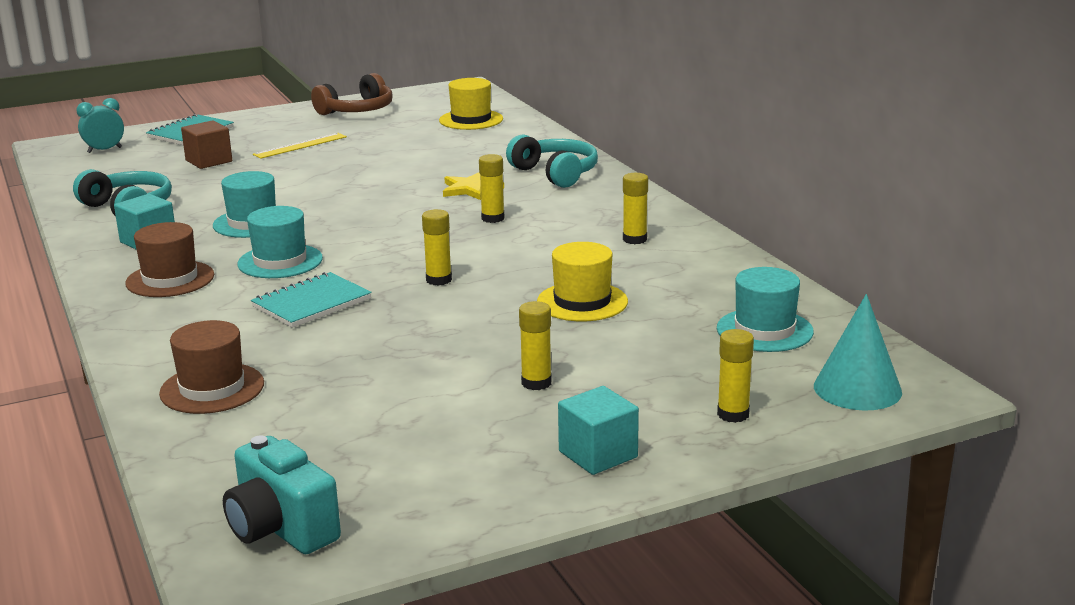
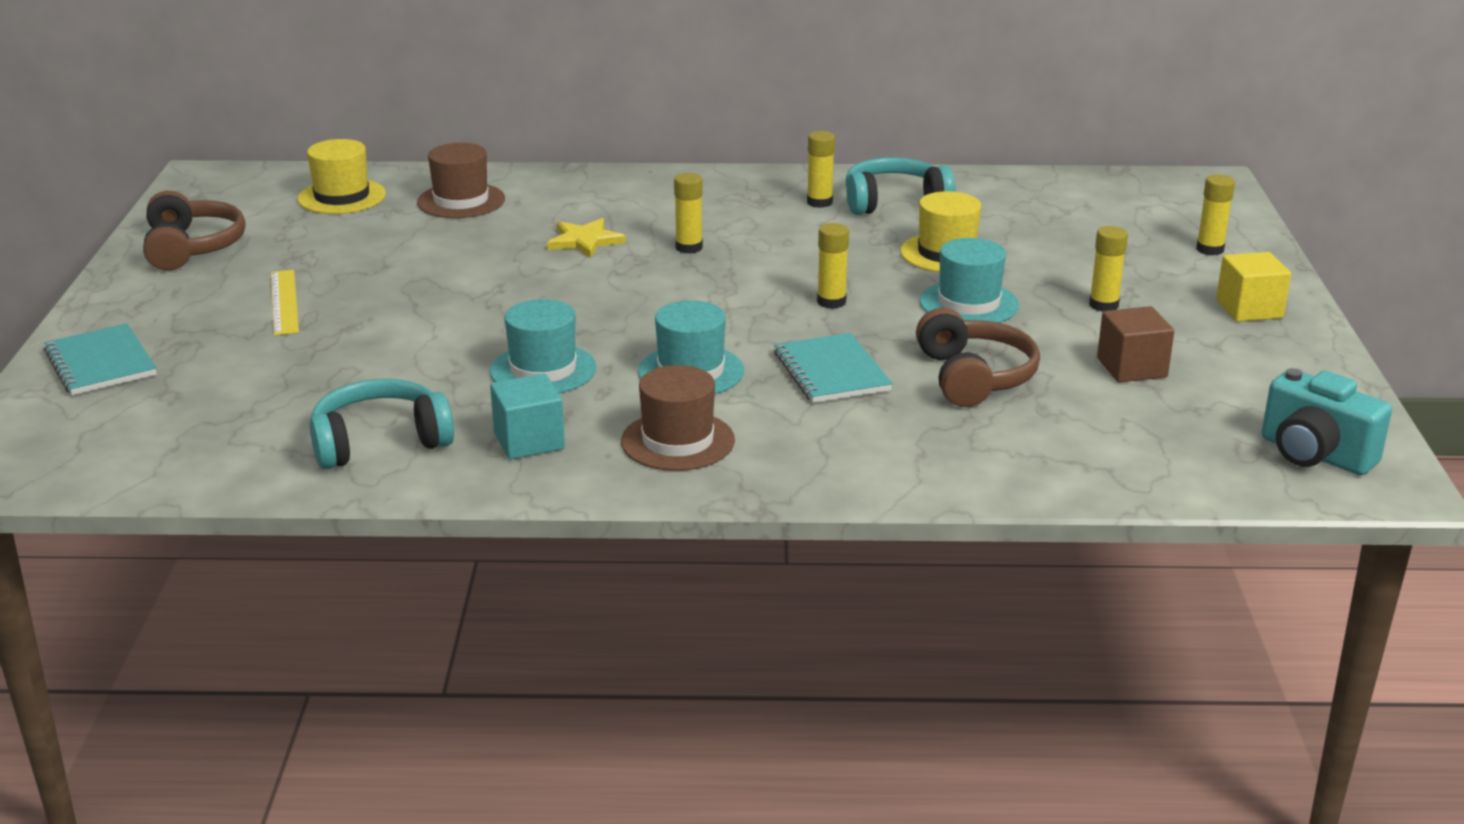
camera: 65 degrees left, 5 degrees up
(104, 150) = (79, 434): turquoise clock -> none
(209, 161) = (256, 366): brown cube -> brown cube (1131, 368)
(212, 388) = (1008, 452): brown hat -> brown hat (461, 201)
(281, 529) = (1314, 455): turquoise camera -> turquoise camera turned 60 degrees clockwise
(340, 354) = (974, 377): none -> brown headphones
(555, 173) = (592, 195): turquoise headphones -> turquoise headphones (894, 202)
(598, 454) = (1249, 309): turquoise cube -> yellow cube
(764, 330) = (1066, 203): turquoise hat -> turquoise hat (969, 303)
(857, 389) = (1194, 201): turquoise cone -> none

